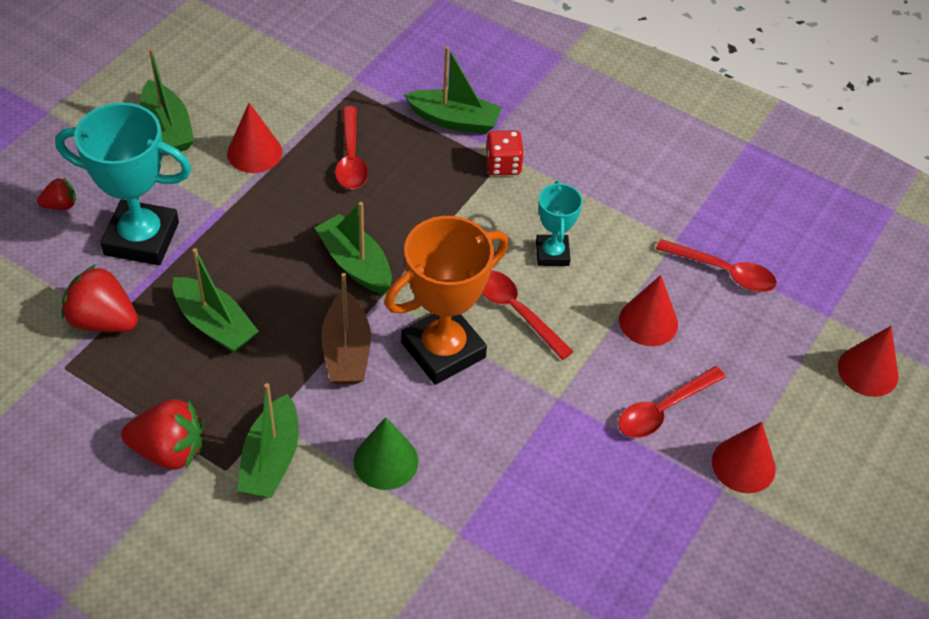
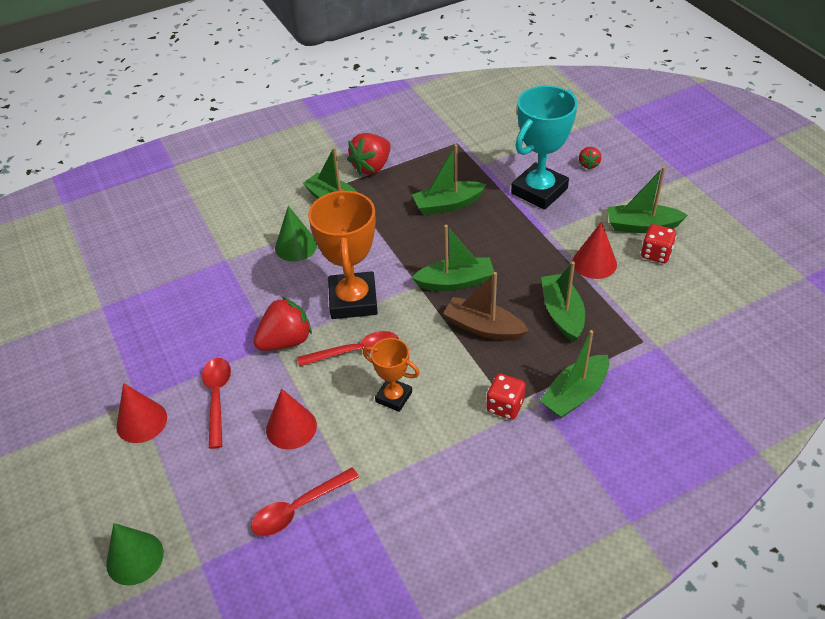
camera: 125 degrees right, 5 degrees down
(103, 321) = (481, 162): red strawberry -> red strawberry (286, 341)
(212, 107) = (656, 254): none -> red dice
(346, 351) = (386, 254): brown boat -> brown boat (483, 327)
(351, 158) = (562, 313): red spoon -> green boat
(552, 253) = (394, 397): turquoise trophy -> orange trophy
(868, 371) = (135, 558): red cone -> green cone

